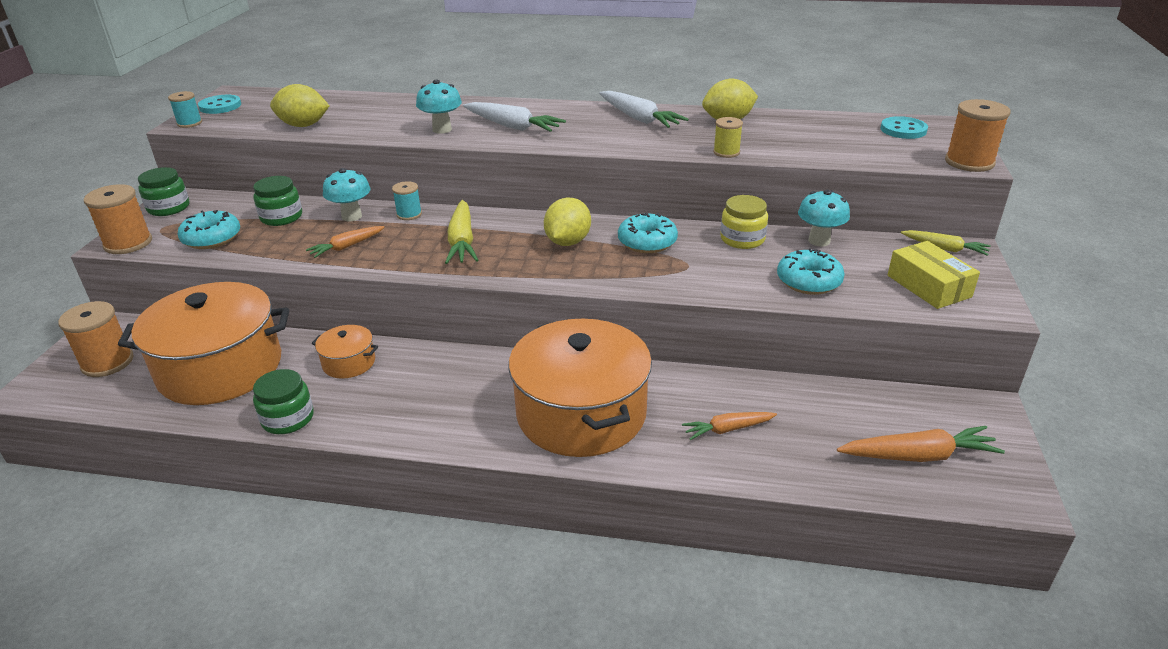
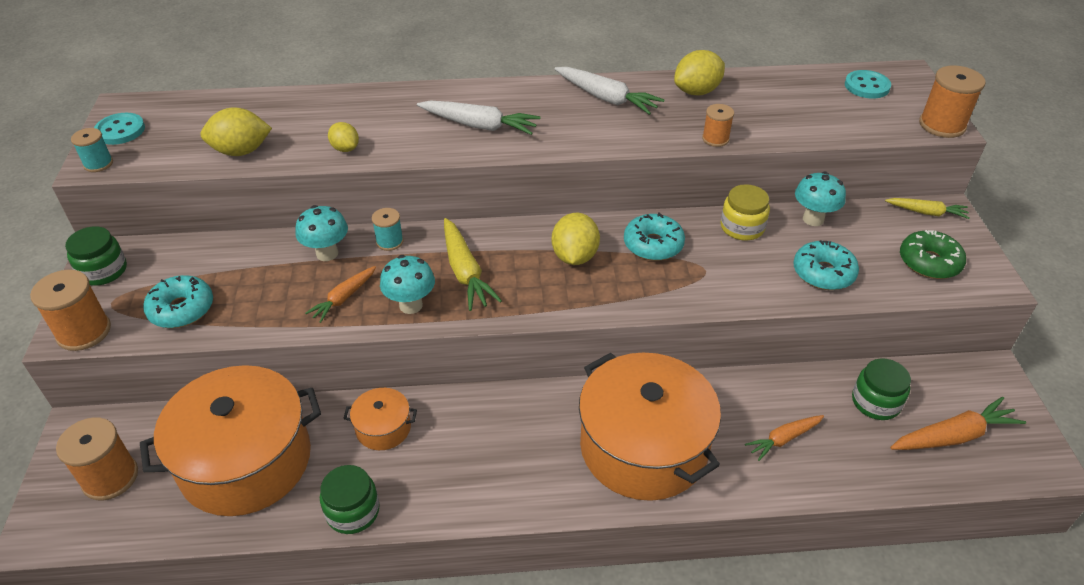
camera: 15 degrees left, 10 degrees up
(281, 217) = (247, 266): green jar -> green jar (875, 402)
(388, 131) = (345, 148): none -> yellow lemon
(442, 129) = (404, 139): turquoise mushroom -> turquoise mushroom (411, 305)
(726, 152) = (715, 139): yellow spool -> orange spool
(928, 286) = (929, 262): yellow box -> green donut

